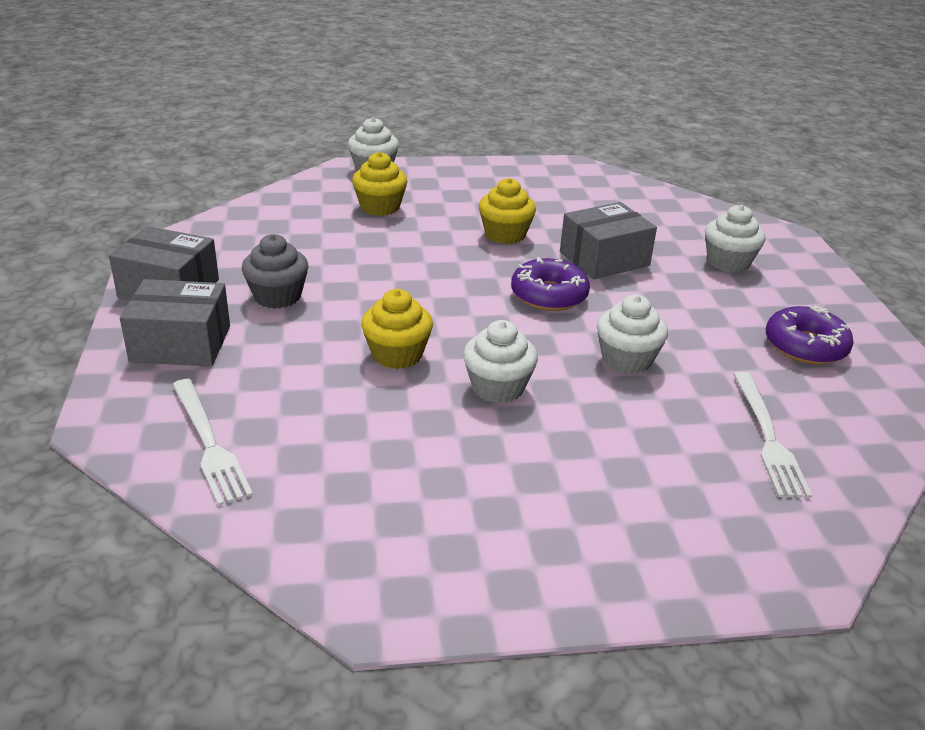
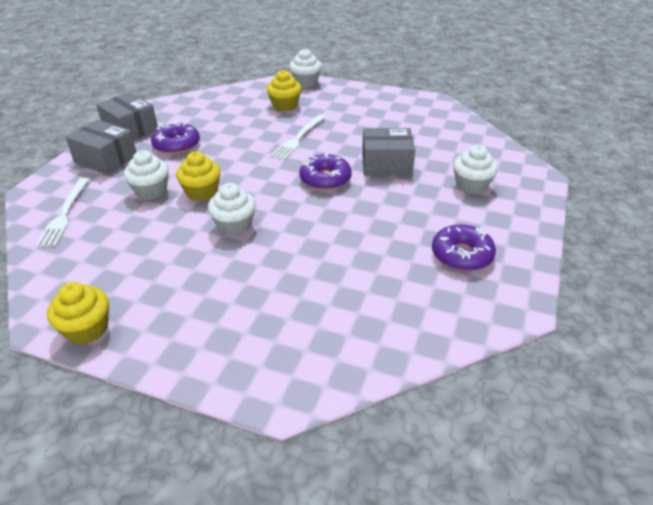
camera: 30 degrees right, 5 degrees up
(277, 296) = (177, 145): grey cupcake -> purple donut
(505, 234) = (340, 136): yellow cupcake -> yellow cupcake (87, 329)
(626, 359) = (328, 230): white cupcake -> white cupcake (151, 191)
(768, 437) = (364, 305): white fork -> white fork (298, 138)

